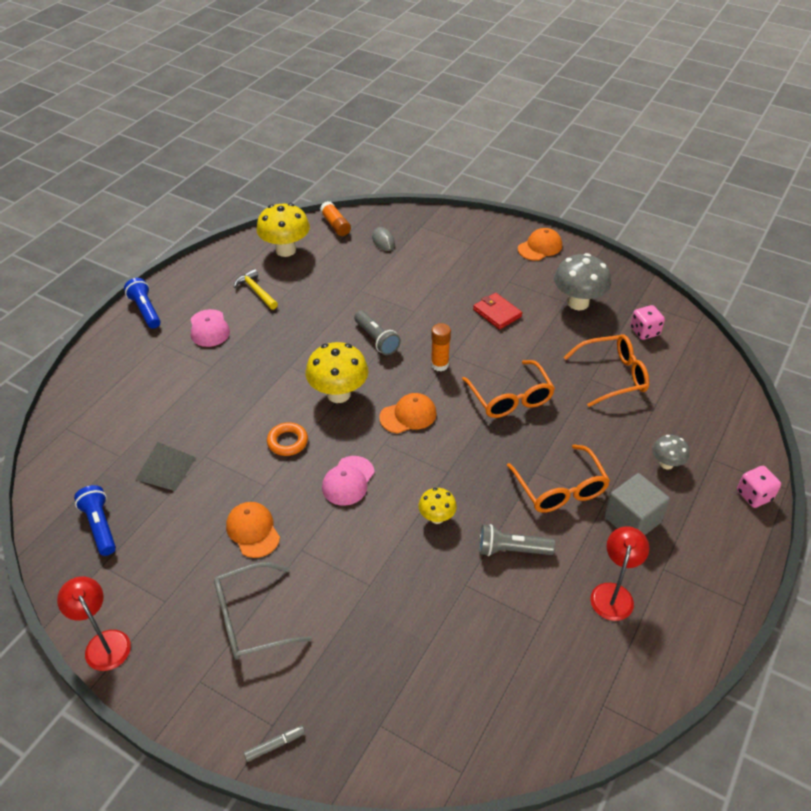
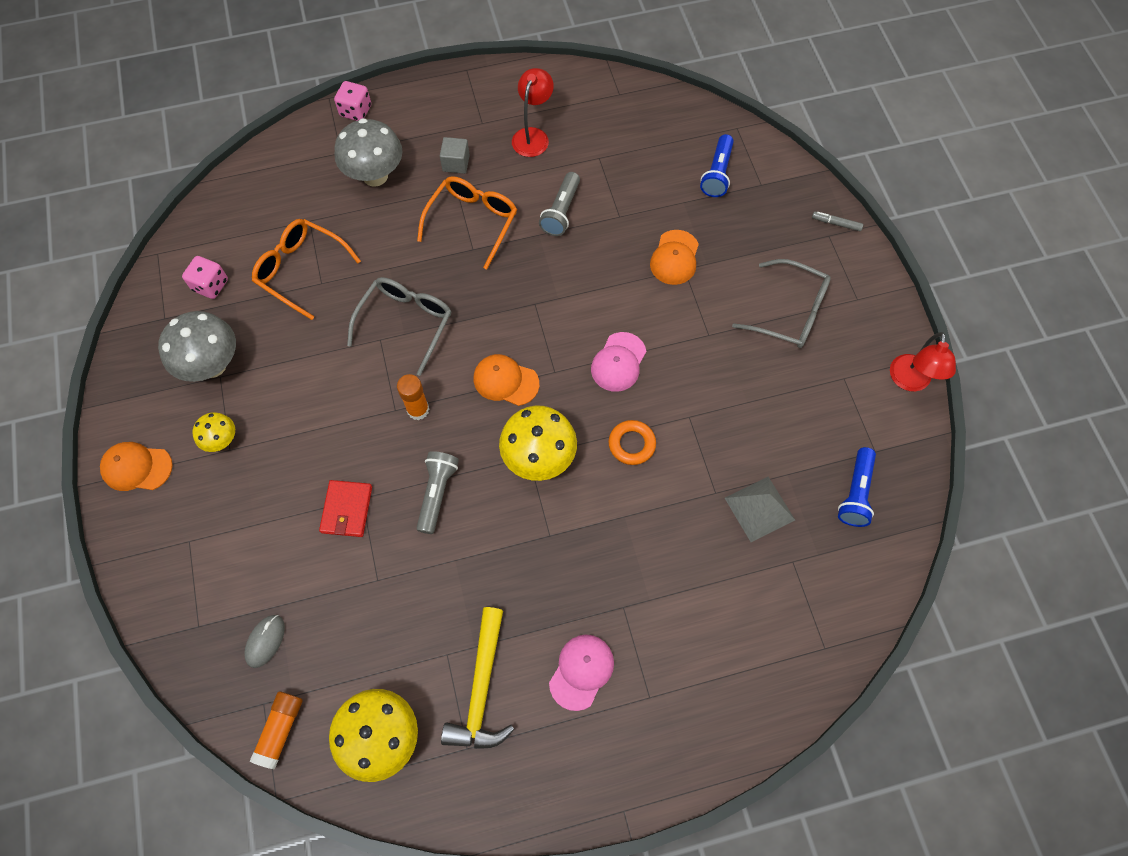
camera: 135 degrees left, 20 degrees up
(145, 310) = (627, 776): blue flashlight -> blue flashlight (717, 174)
(253, 531) = (732, 382): orange cap -> orange cap (674, 258)
(256, 291) = (481, 689): yellow hammer -> yellow hammer, size x1.53
(348, 481) = (618, 362): pink cap -> pink cap turned 135 degrees clockwise
(437, 517) = (585, 276): yellow mushroom -> yellow mushroom (222, 440)
(497, 313) = (294, 421): red wallet -> red wallet (346, 509)
(510, 398) = (406, 323): orange glasses -> grey glasses
(511, 550) = (561, 212): grey flashlight -> grey flashlight turned 60 degrees clockwise
(613, 593) = (533, 136): red lamp -> red lamp turned 135 degrees clockwise
(632, 520) = (456, 163): grey cube -> grey cube, size x0.62
(666, 464) = (375, 176): grey mushroom -> grey mushroom, size x1.83

